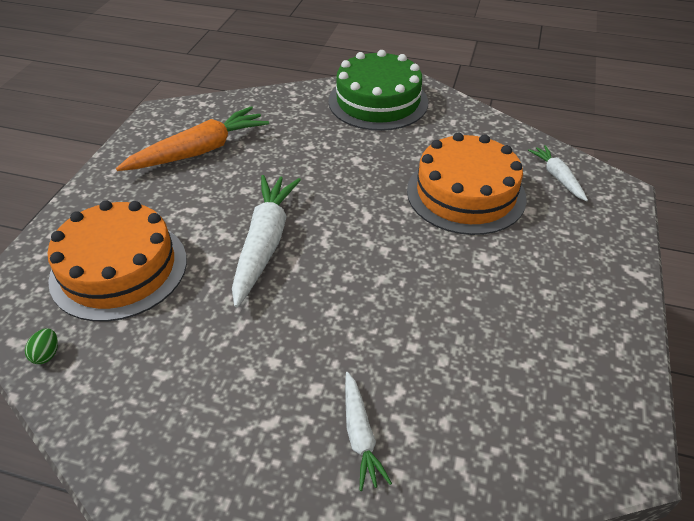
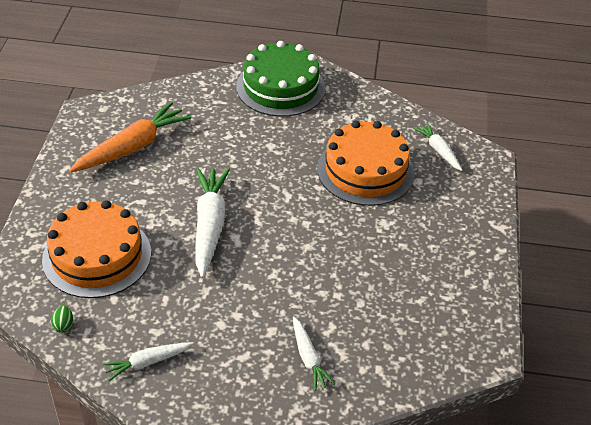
camera: 10 degrees left, 0 degrees up
(137, 418) = (147, 362): none -> white carrot

